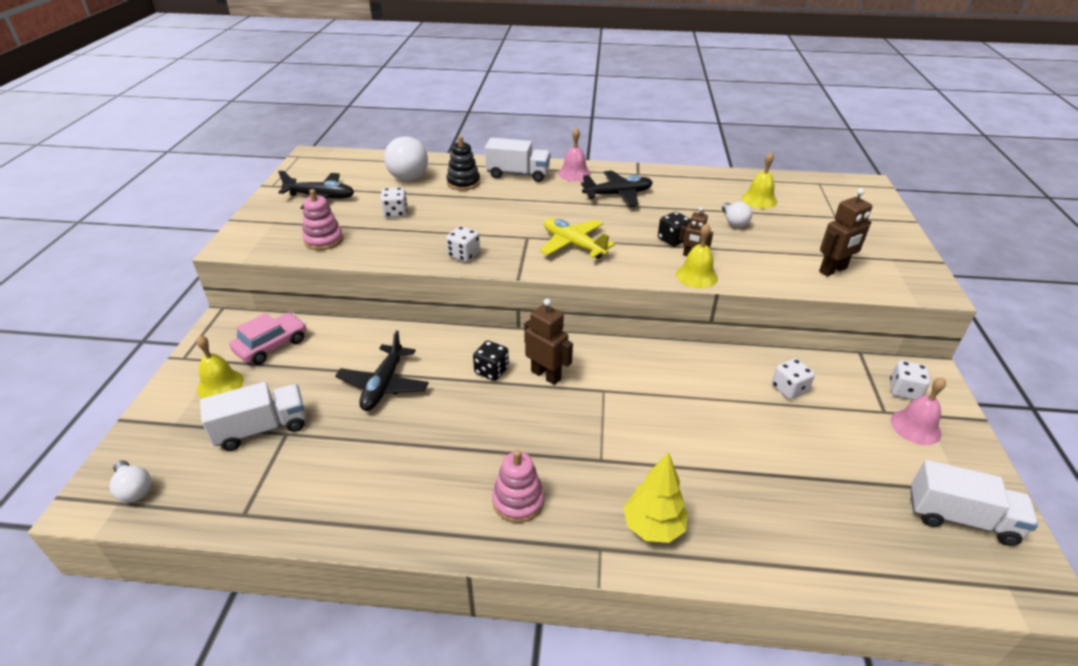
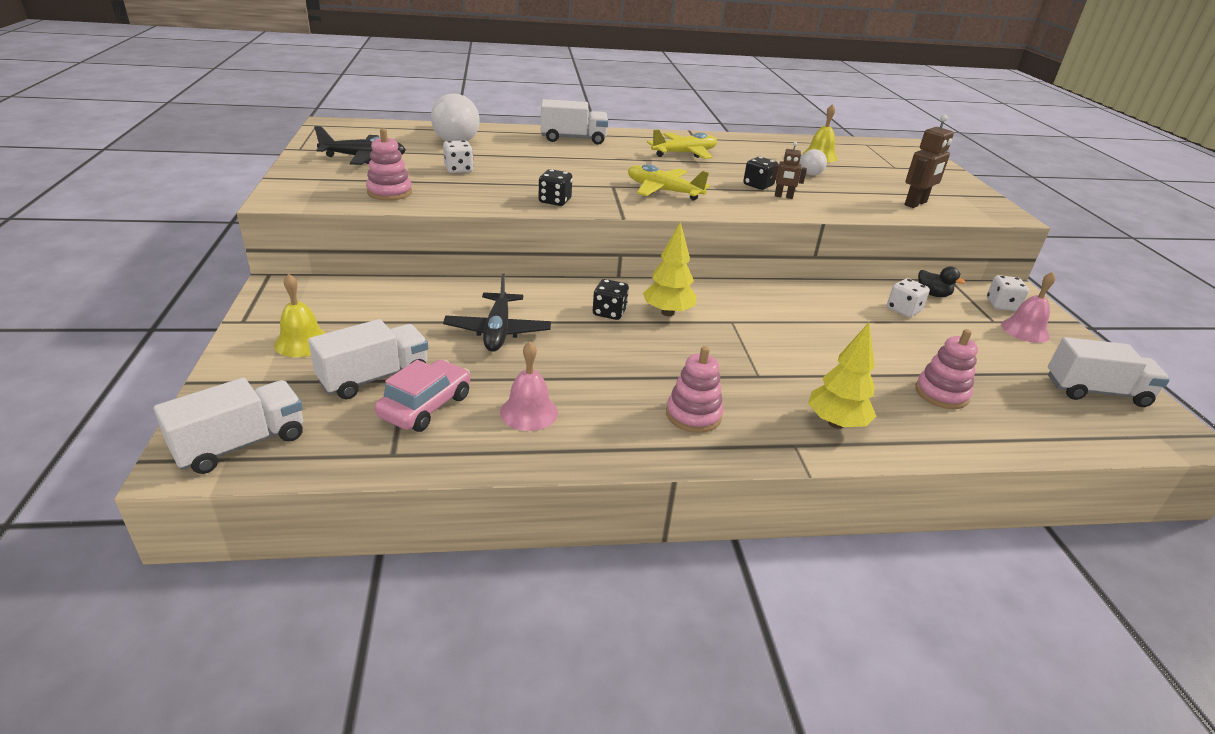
camera: 15 degrees left, 5 degrees down
(134, 489) = (241, 444): white light bulb -> white truck
(272, 345) = (348, 304): pink car -> pink car (425, 406)
(463, 183) = (519, 145): black stacking toy -> none
(464, 255) = (555, 201): white dice -> black dice
(546, 375) = (668, 313): brown robot -> yellow tree
(574, 173) = (631, 138): pink bell -> pink bell (529, 412)
(618, 195) = (684, 153): black plane -> yellow plane
(696, 276) = (796, 211): yellow bell -> none
(781, 502) = (941, 394): none -> pink stacking toy
(831, 370) = (933, 294): none -> black duck

